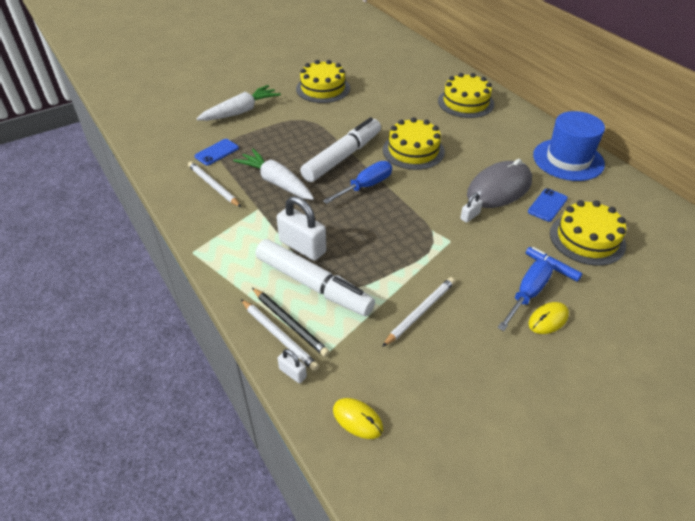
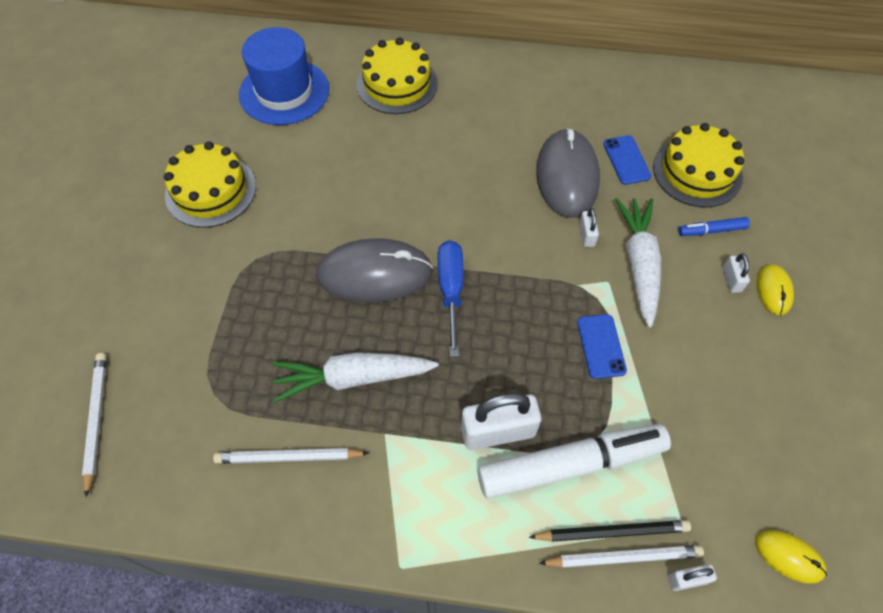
camera: 50 degrees left, 15 degrees up
(217, 152) = (218, 406): blue phone -> blue phone (601, 346)
(241, 111) = (155, 316): white carrot -> white carrot (639, 264)
(342, 157) = (374, 273): white marker -> grey mouse
(357, 419) = (789, 556): yellow mouse -> yellow mouse turned 45 degrees clockwise
(413, 151) = (432, 198): yellow cake -> none
(420, 312) = (688, 390): white pencil -> white pencil (96, 420)
(527, 294) = (731, 280): blue screwdriver -> white padlock
(568, 160) = (576, 86): blue hat -> blue hat (284, 92)

